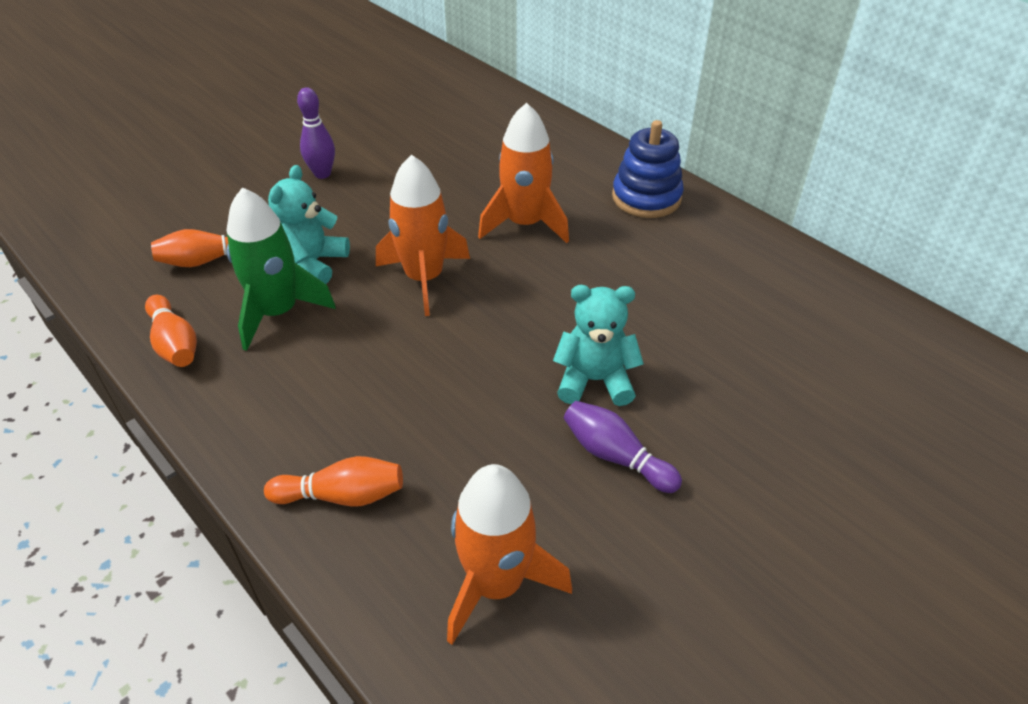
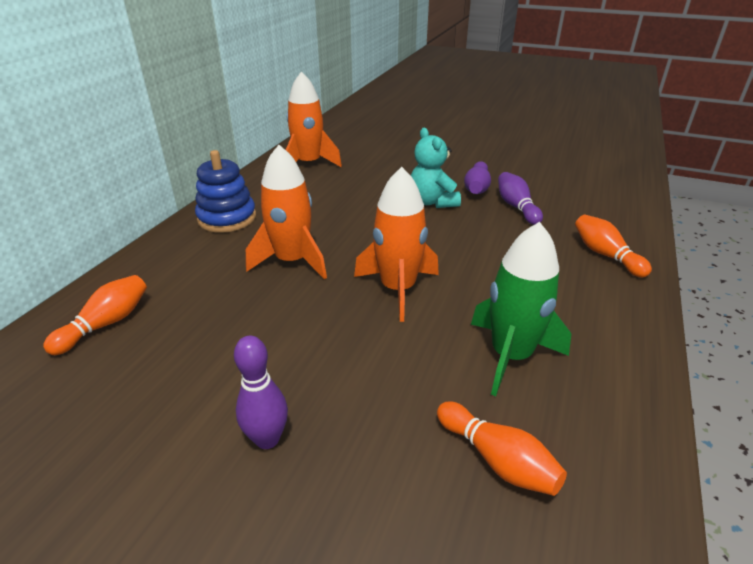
camera: 115 degrees left, 10 degrees down
(175, 343) = (614, 407): orange bowling pin -> orange bowling pin (106, 324)
(313, 263) = (432, 364): turquoise teddy bear -> none
(497, 584) = (581, 200): orange rocket -> orange rocket (309, 164)
(525, 473) = (516, 207): none -> purple bowling pin

